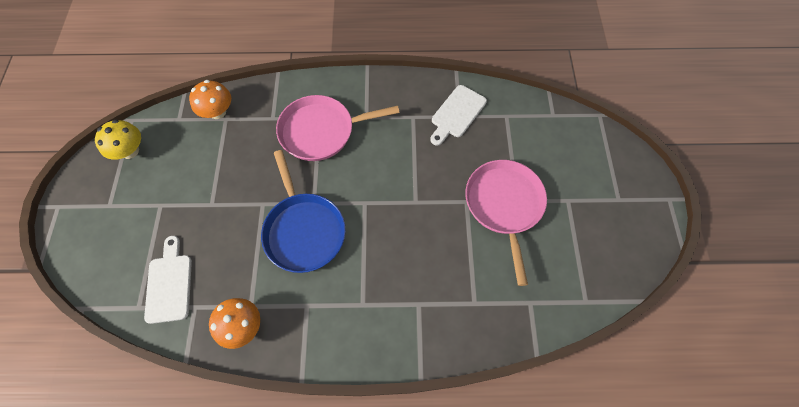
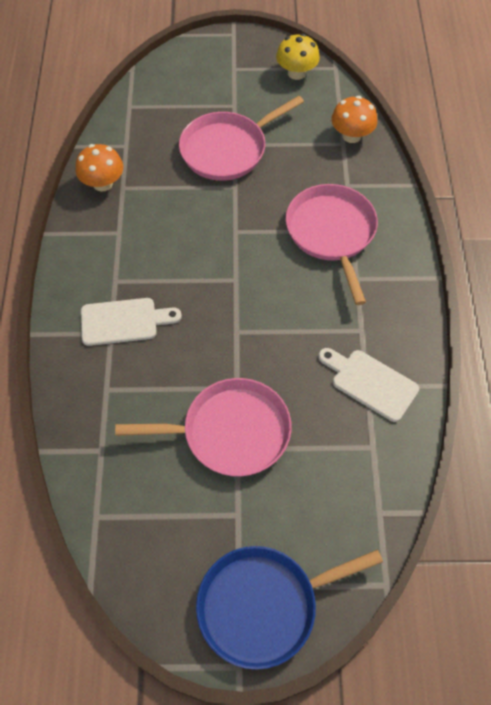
camera: 90 degrees right, 5 degrees down
(169, 284) = (150, 124): white cutting board -> white cutting board (124, 321)
(216, 210) = (227, 149): none -> pink pan
(304, 231) = (202, 225): blue pan -> blue pan (263, 606)

